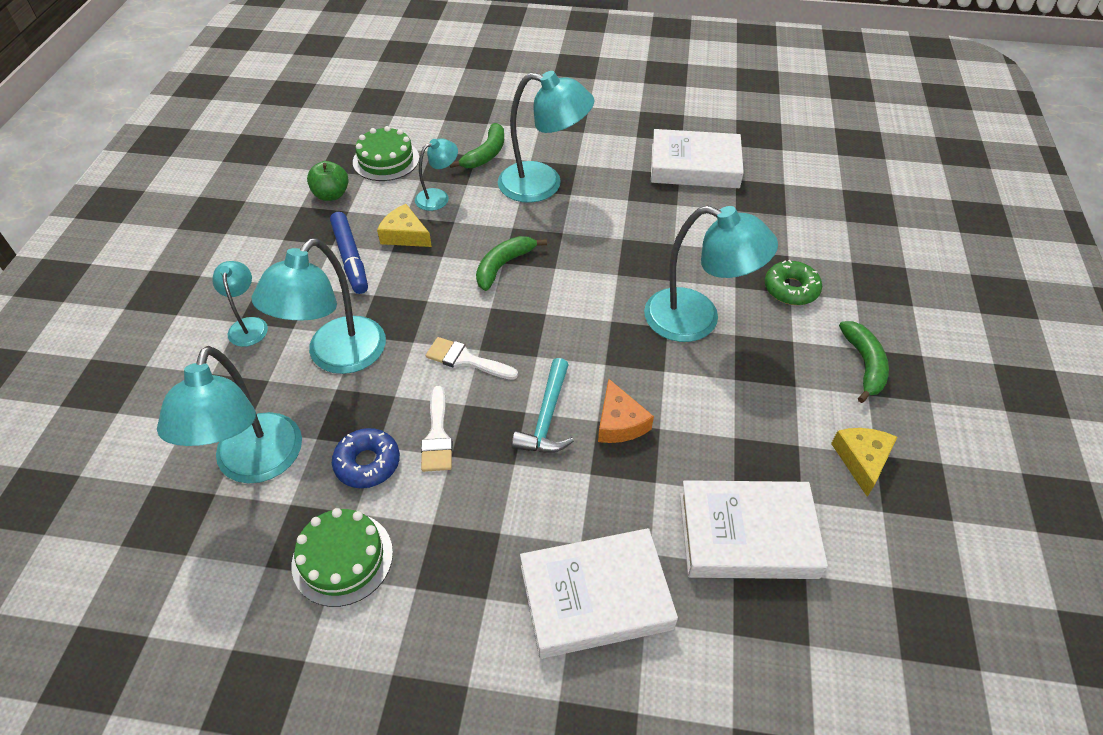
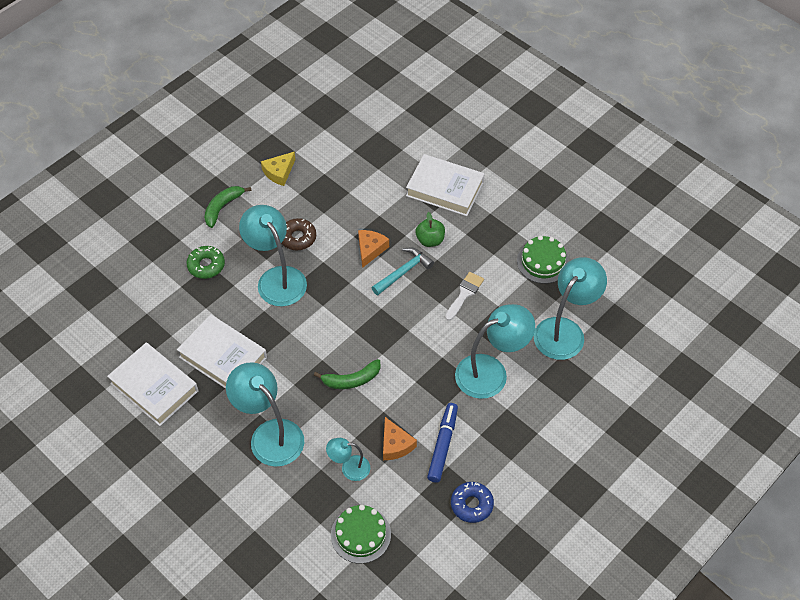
camera: 145 degrees left, 5 degrees up
(248, 325) = (533, 426): turquoise lamp -> none
(331, 195) = (423, 519): green apple -> green apple (430, 240)
(367, 463) = (508, 299): blue donut -> blue donut (471, 504)
(405, 235) = (395, 445): yellow cheese -> orange cheese
(465, 360) = (421, 328): white brush -> none
(486, 154) = (283, 493): green banana -> none
(728, 382) = (298, 238): none -> brown donut
(747, 535) = (361, 175): white book -> white book (223, 357)

